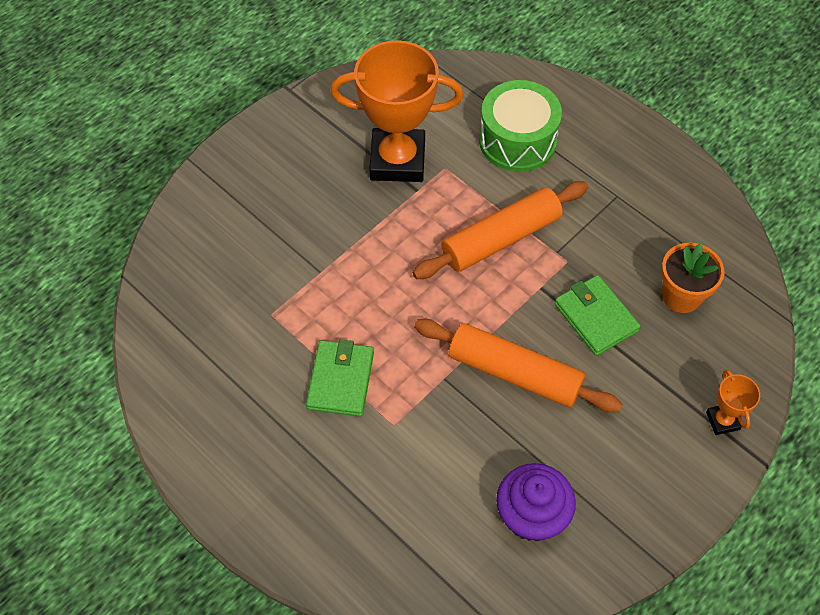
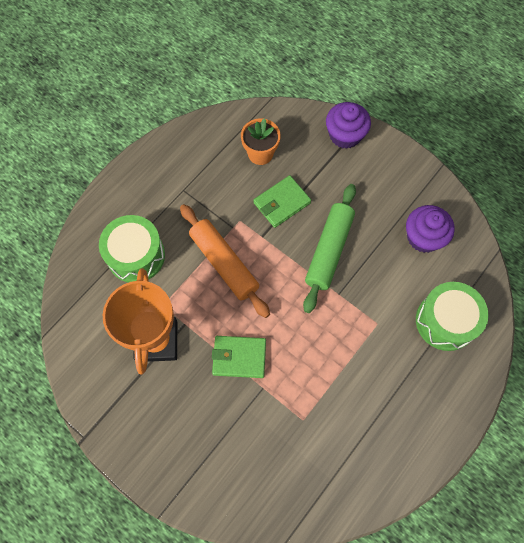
camera: 95 degrees left, 10 degrees up
(340, 380) = (350, 362): green wallet -> green wallet (239, 357)
(387, 523) = (445, 321): none -> green drum
(514, 373) = (329, 251): orange rolling pin -> green rolling pin
(722, 421) = (345, 135): orange trophy -> purple cupcake

